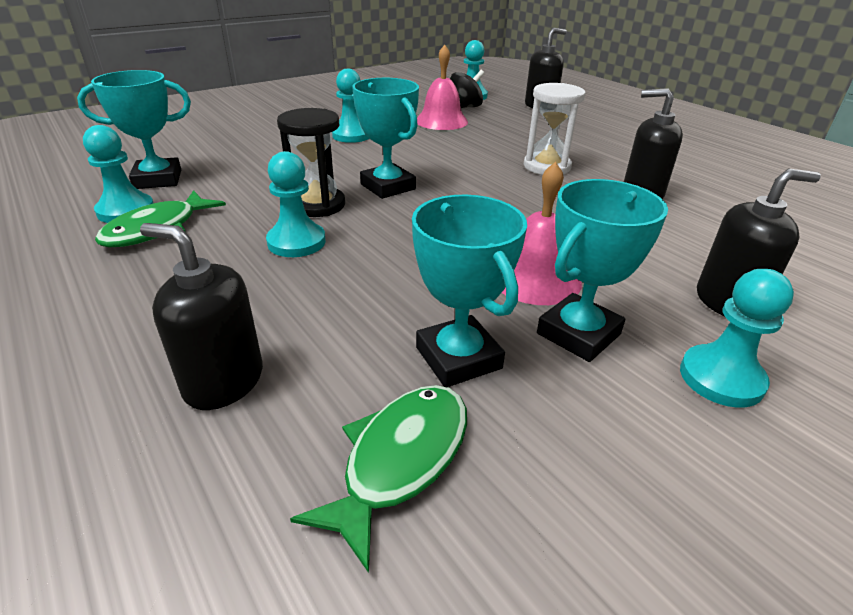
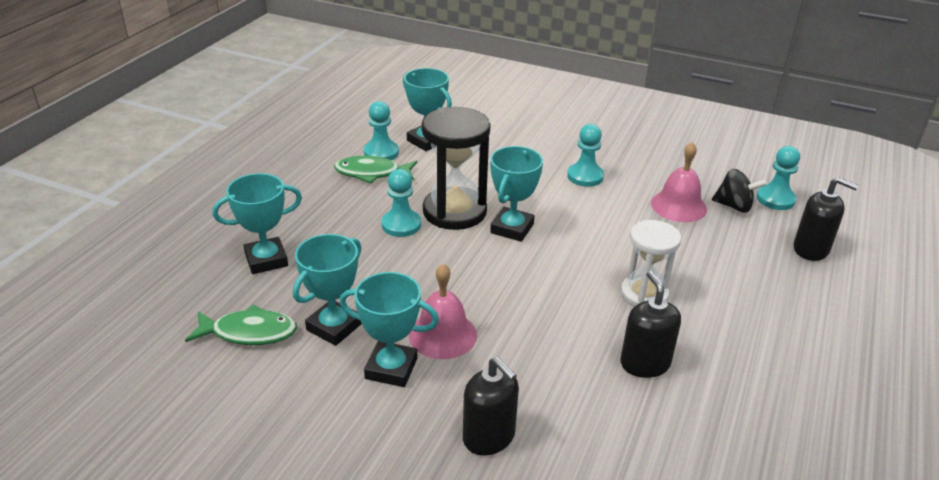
camera: 60 degrees right, 0 degrees up
(223, 381) = (266, 260): black soap dispenser -> turquoise trophy
(317, 205) = (454, 211): black hourglass -> black hourglass, size x1.52
(721, 378) = (388, 440): turquoise pawn -> none

